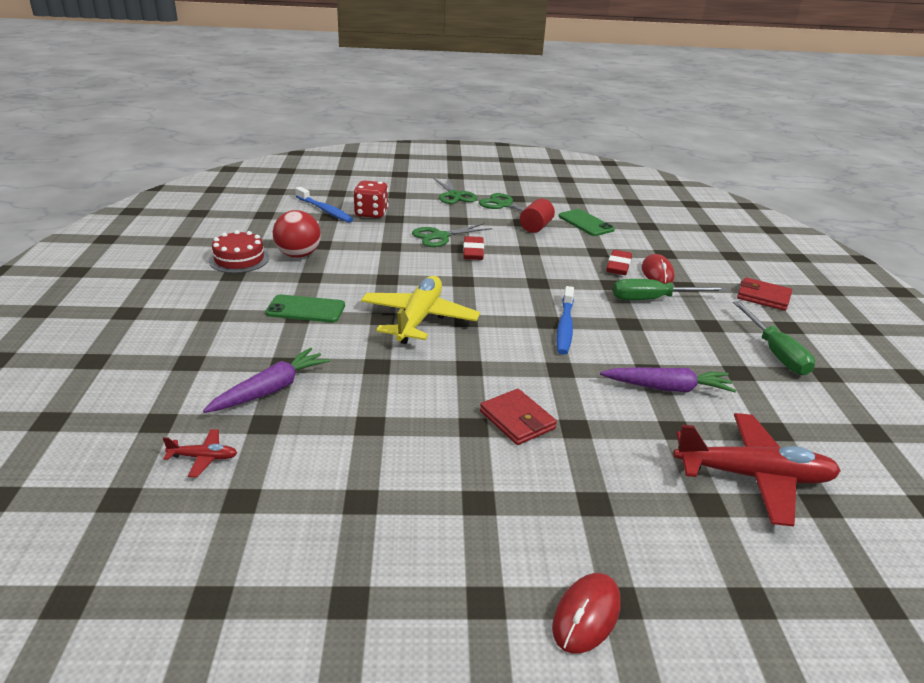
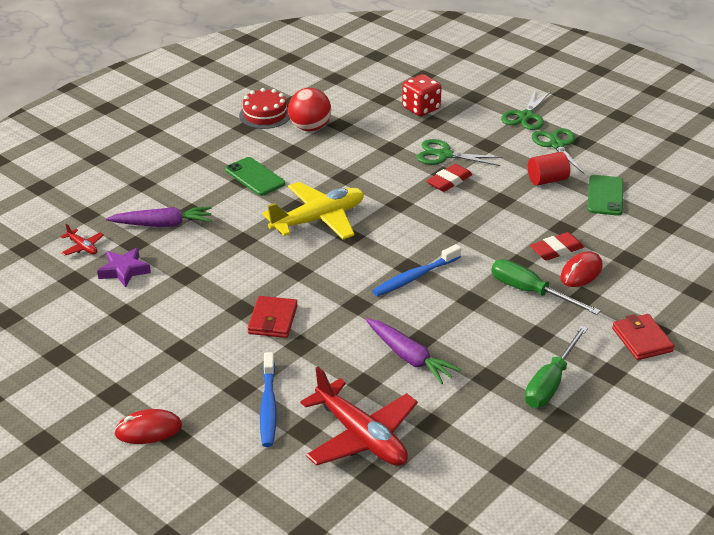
camera: 45 degrees right, 5 degrees up
(293, 456) = (124, 270): none -> purple star
(324, 210) = (387, 91): blue toothbrush -> blue toothbrush (268, 406)

